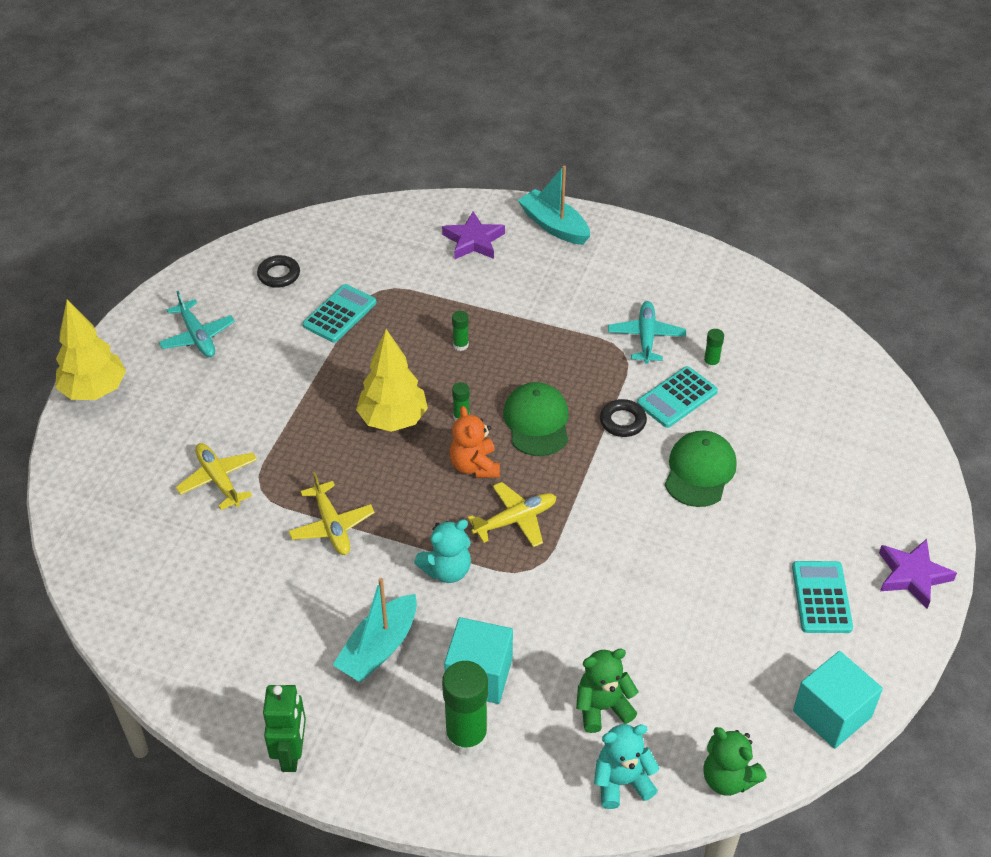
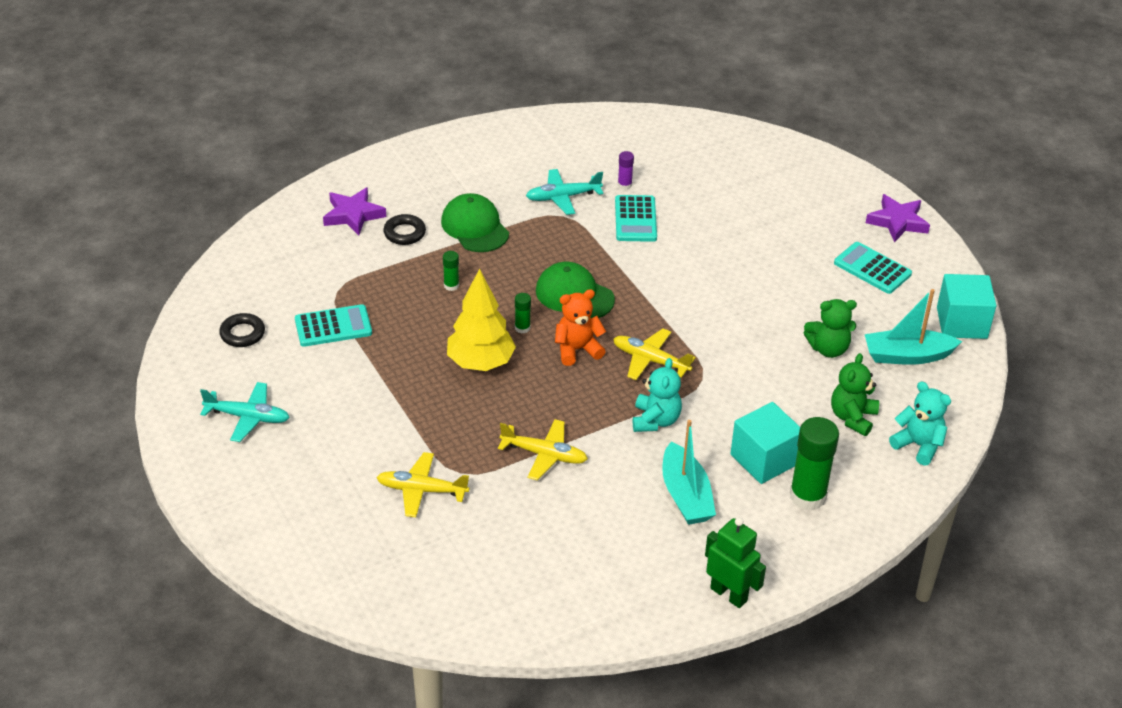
camera: 50 degrees left, 5 degrees down
(94, 391) = (227, 511): yellow tree -> none
(340, 314) = (333, 326): turquoise calculator -> turquoise calculator turned 90 degrees clockwise
(475, 466) = (577, 349): orange teddy bear -> orange teddy bear turned 135 degrees clockwise
(515, 520) = (650, 360): yellow plane -> yellow plane turned 75 degrees counterclockwise
(554, 226) = (395, 168): turquoise boat -> turquoise boat (907, 356)
(622, 421) = (625, 256): black ring -> black ring (404, 233)
(622, 782) = (918, 445): turquoise teddy bear -> turquoise teddy bear turned 105 degrees clockwise
(646, 337) = (563, 197): turquoise plane -> turquoise plane turned 60 degrees counterclockwise
(699, 471) = (711, 251): green cap -> green cap (475, 227)
(711, 363) = (624, 185): green glue stick -> purple glue stick
(728, 778) = (963, 397): green teddy bear -> green teddy bear (828, 349)

